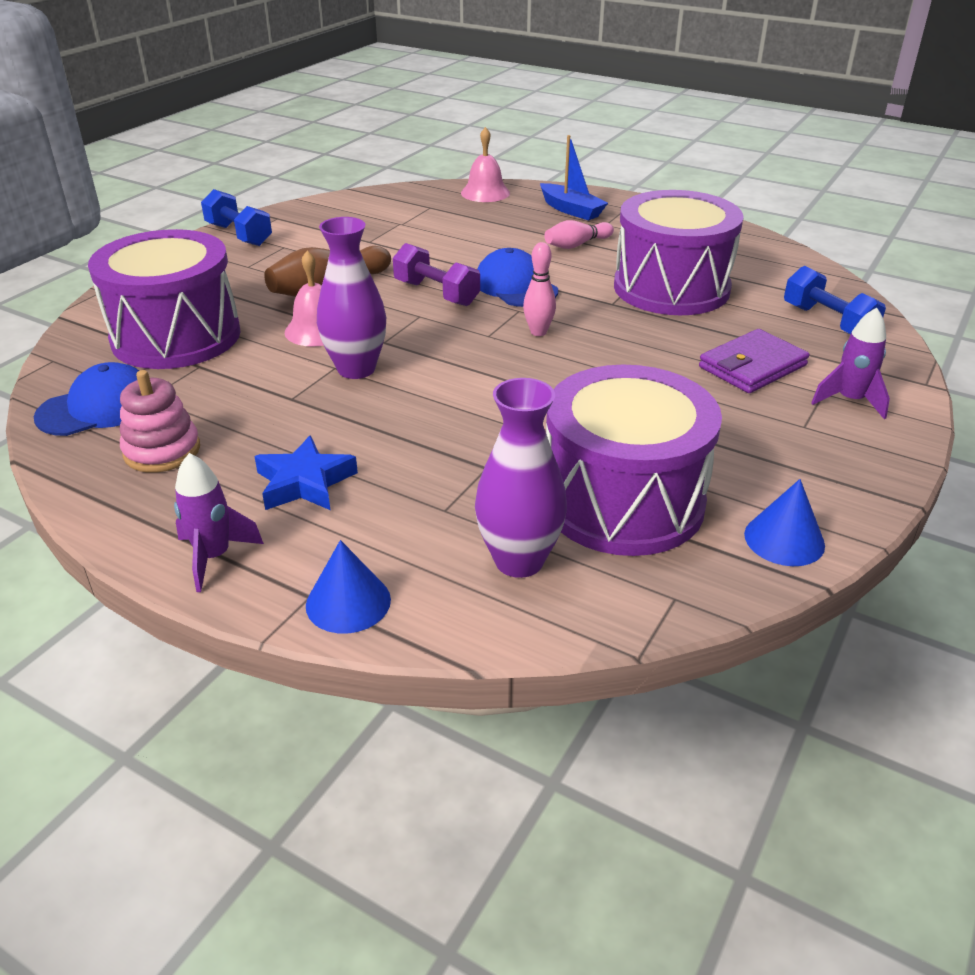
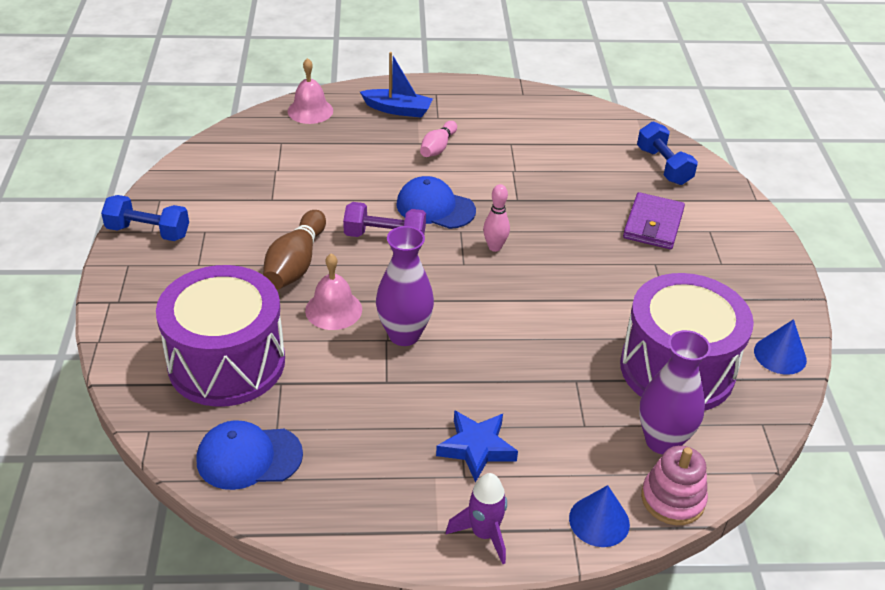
camera: 35 degrees left, 5 degrees up
(98, 408) = (249, 457): blue cap -> blue cap turned 120 degrees counterclockwise
(162, 451) = (347, 471): pink stacking toy -> pink stacking toy (672, 499)
(671, 288) = (542, 170): purple drum -> none
(828, 322) = (663, 166): blue dumbbell -> blue dumbbell turned 45 degrees clockwise
(850, 401) = (729, 231): purple rocket -> none

